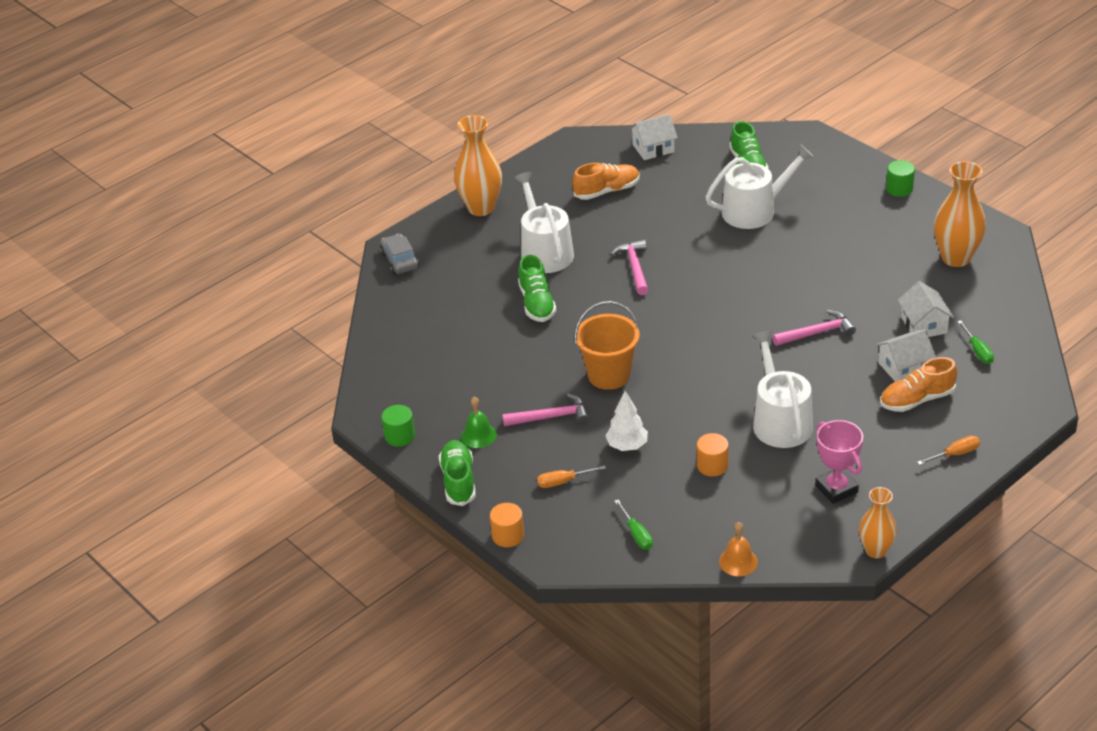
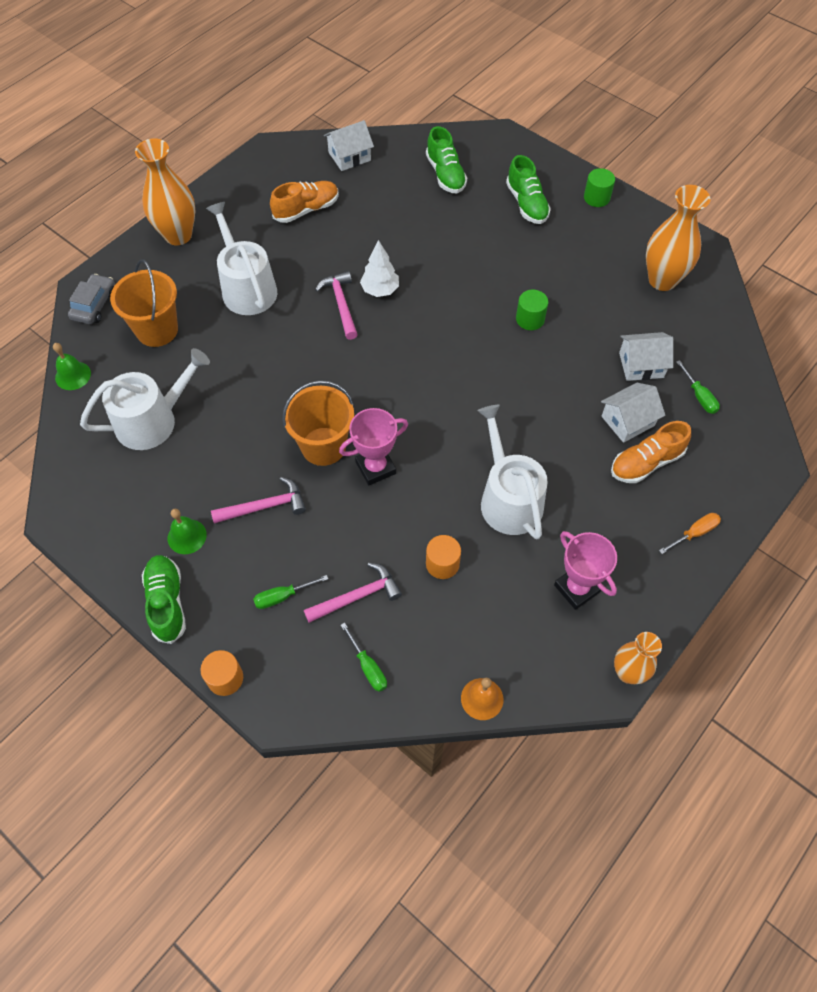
camera: 10 degrees left, 20 degrees up
(378, 313) = (73, 375): none -> green bell
(400, 260) = (94, 305): grey car -> grey car turned 45 degrees clockwise
(400, 436) = (99, 542): green cylinder -> green cylinder (530, 319)
(458, 282) = (157, 330): none -> orange bucket
(537, 303) = (242, 355): green shoe -> green shoe (526, 204)
(563, 482) = (283, 596): orange screwdriver -> green screwdriver
(627, 446) = (349, 542): white tree -> white tree (380, 290)
(656, 393) = (375, 468): none -> pink trophy
(754, 210) = (457, 229): white watering can -> white watering can (153, 420)
(817, 333) = (535, 380): pink hammer -> pink hammer (357, 596)
(924, 325) = (641, 365): white house -> white house turned 75 degrees counterclockwise

